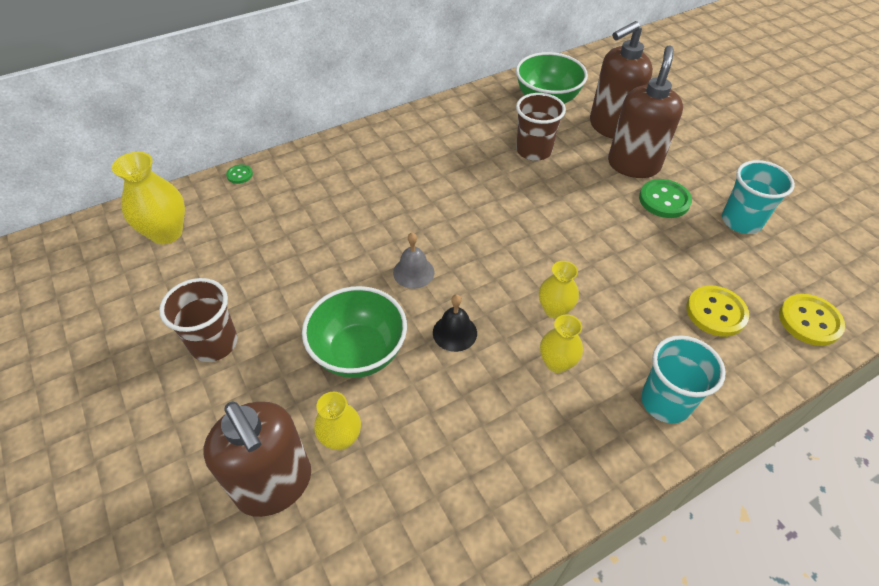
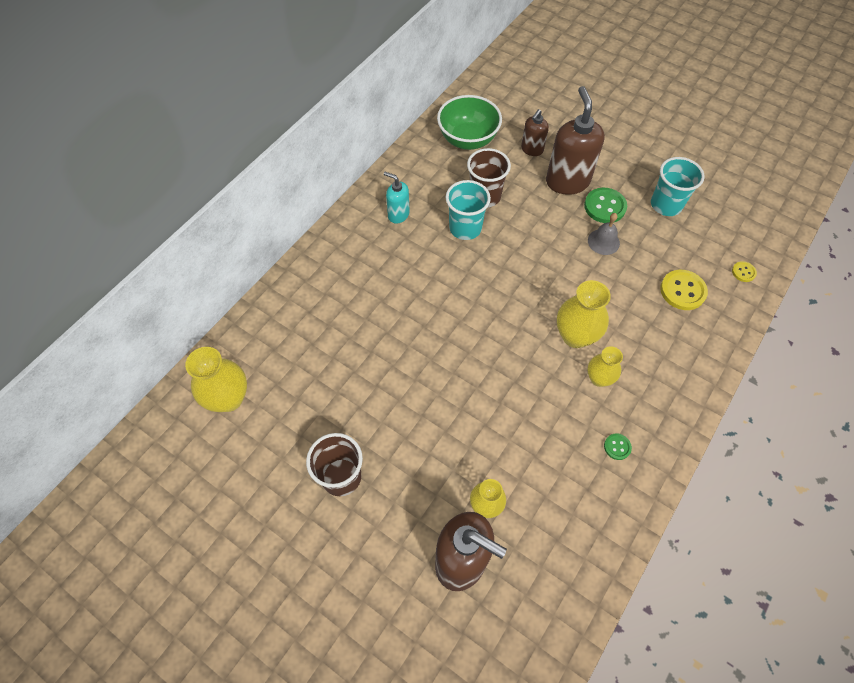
camera: 25 degrees left, 10 degrees up
(240, 175) = (253, 316): green button -> green button (617, 447)
(359, 352) = (457, 433): green bowl -> none
(413, 272) = (456, 348): grey bell -> grey bell (603, 241)
(434, 139) = (398, 214): none -> turquoise soap dispenser
(454, 332) = (516, 386): black bell -> none
(554, 310) = (575, 336): yellow vase -> yellow vase, size x1.59
(610, 126) = (532, 149): brown soap dispenser -> brown soap dispenser, size x0.54
(665, 402) = (682, 376): turquoise cup -> turquoise cup (465, 228)
(809, 321) = (743, 272): yellow button -> yellow button, size x0.52

